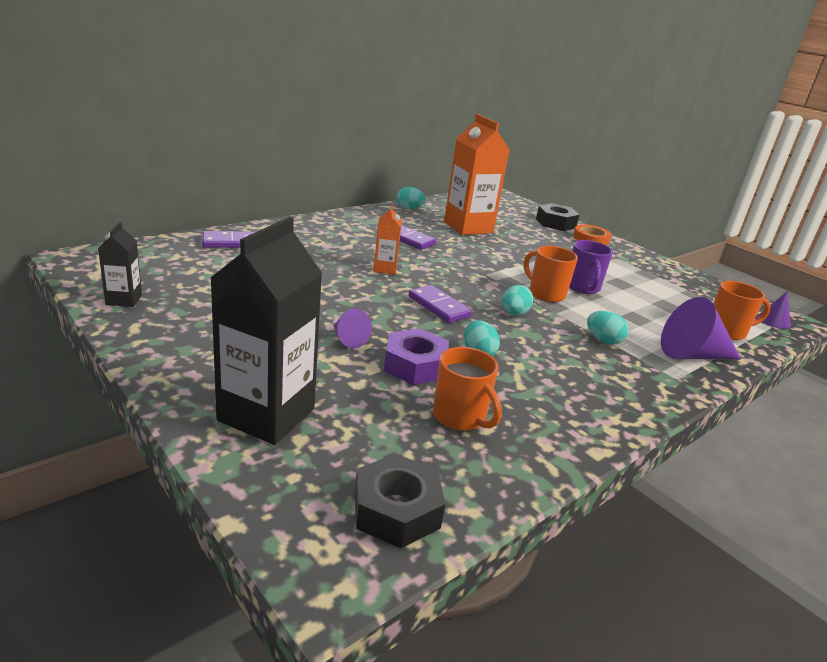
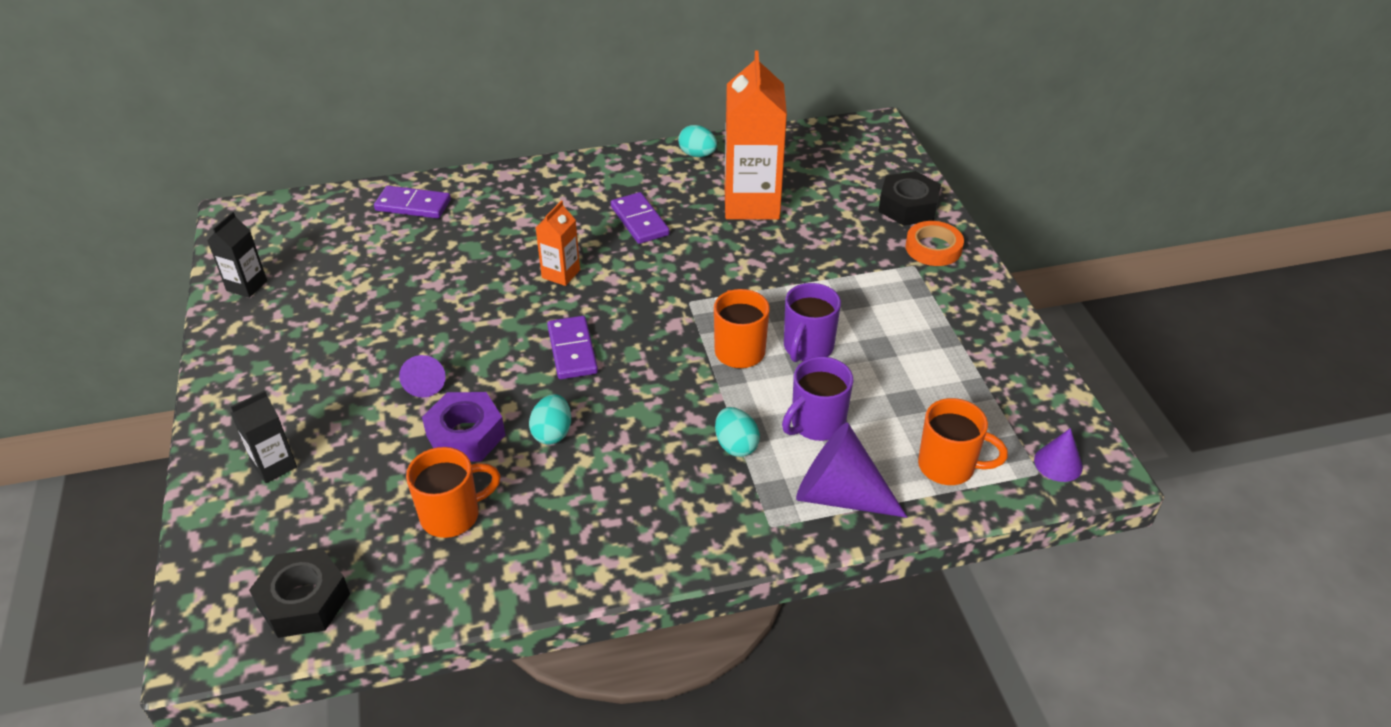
camera: 30 degrees right, 15 degrees up
(266, 415) = (274, 465): black carton -> black carton, size x0.49
(460, 417) = (452, 515): orange mug -> orange mug turned 105 degrees counterclockwise
(514, 314) = (658, 378): turquoise egg -> none
(634, 322) = (816, 424): none -> purple mug

